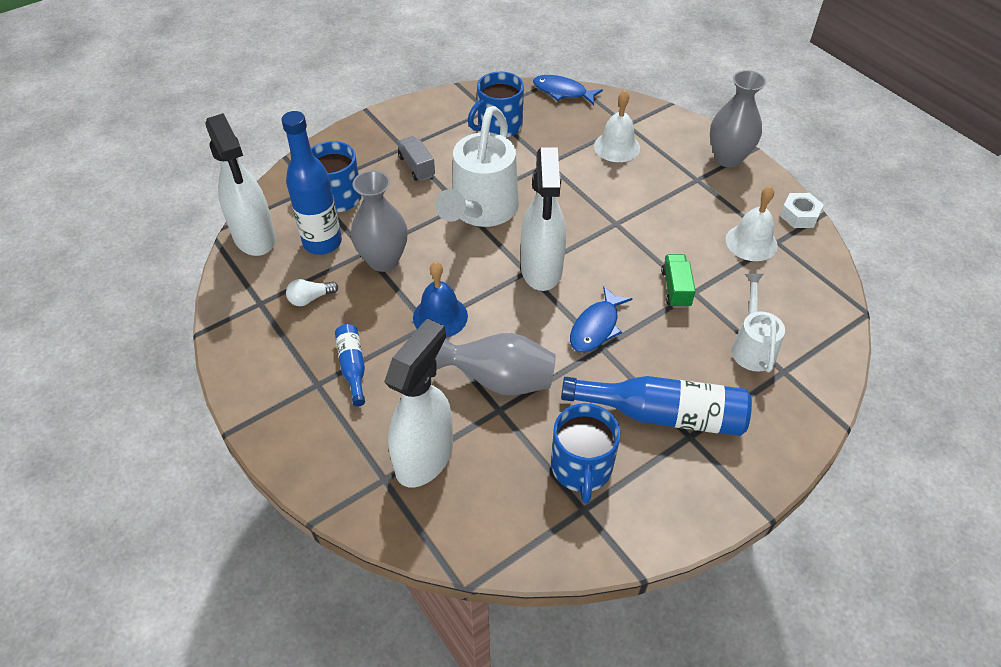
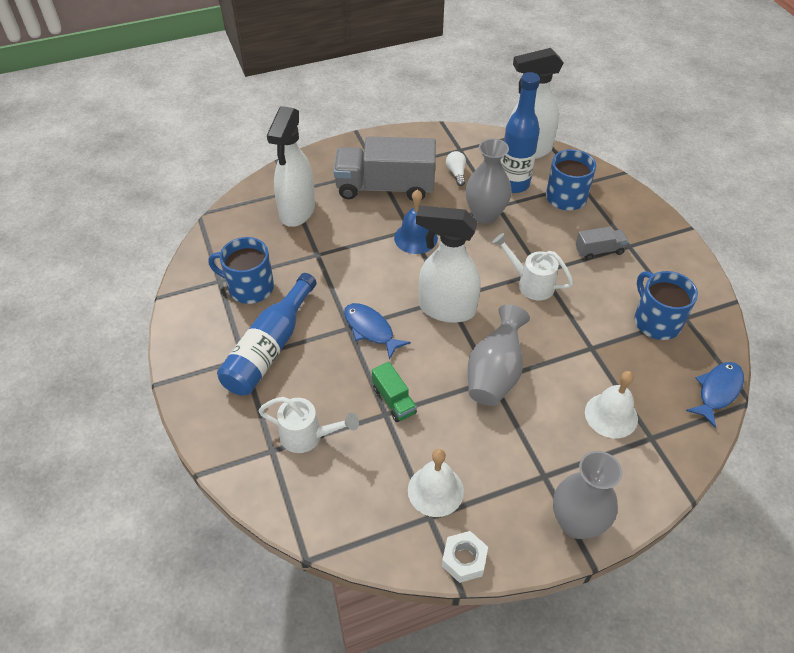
camera: 105 degrees right, 0 degrees up
(353, 367) = (385, 187): blue bottle -> grey truck
(425, 457) = (297, 211): white spray bottle -> white spray bottle turned 60 degrees clockwise
(481, 211) = (531, 284): white watering can -> white watering can, size x0.57
(499, 380) = (342, 259): grey vase -> grey vase (494, 374)
(675, 289) = (394, 400): green truck -> green truck turned 45 degrees clockwise

